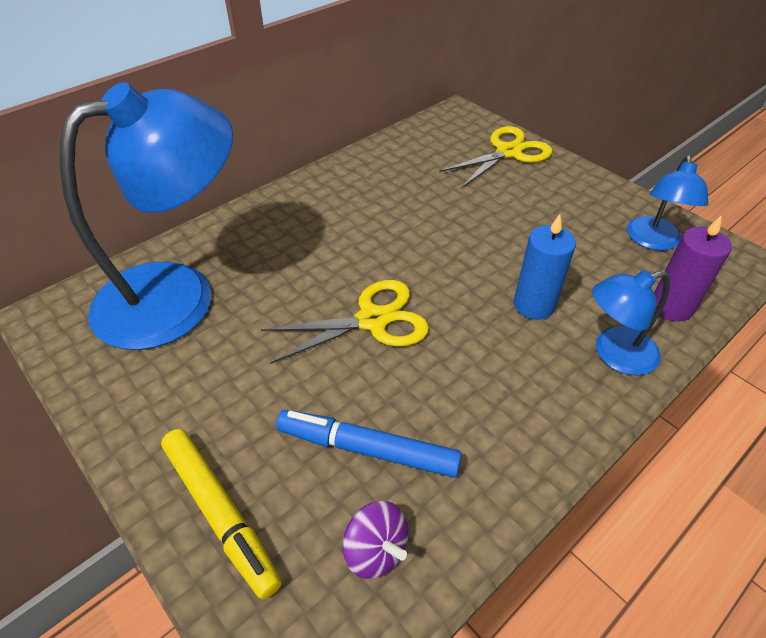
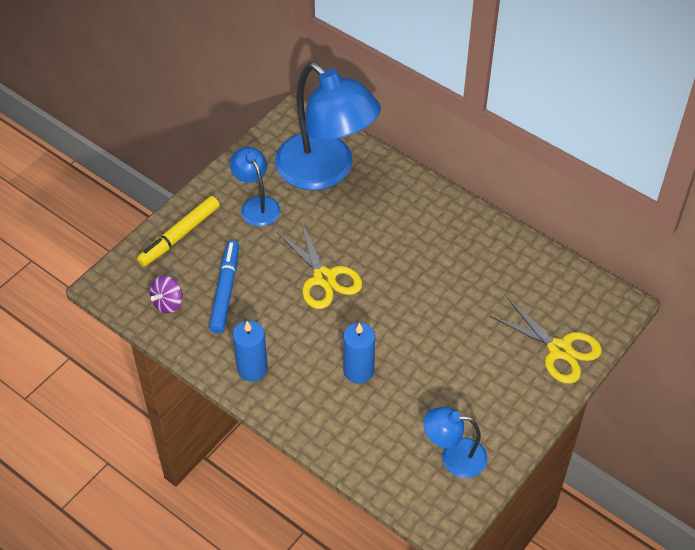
camera: 80 degrees right, 5 degrees up
(530, 427) = (252, 369): none -> blue candle
(614, 354) = (320, 418): blue lamp -> blue lamp (257, 205)
(671, 306) = (376, 460): purple candle -> none

